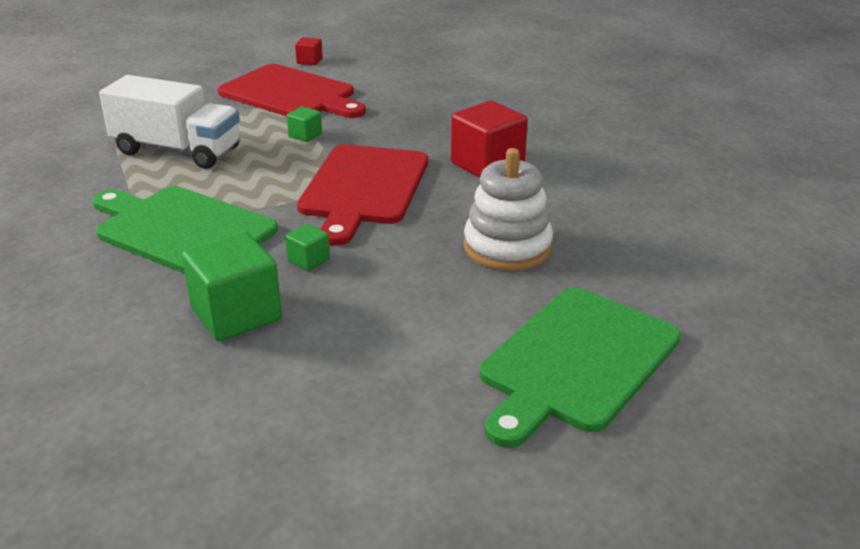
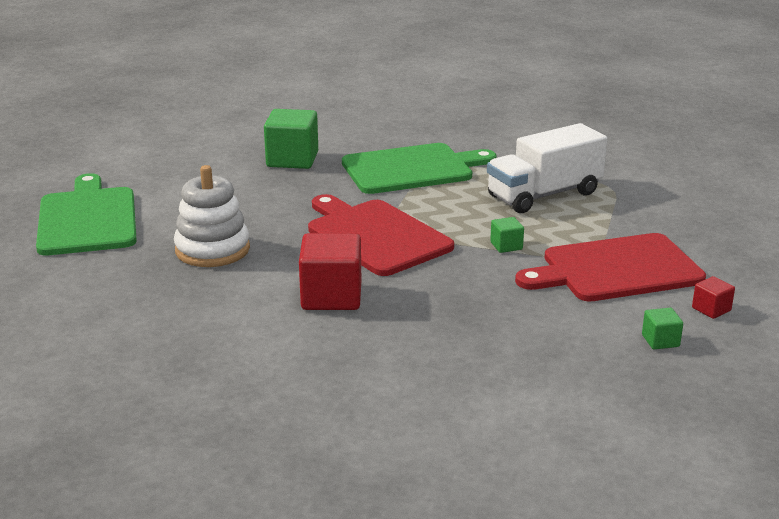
camera: 130 degrees right, 5 degrees down
(308, 260) = (312, 190): green cube -> green cube (660, 341)

